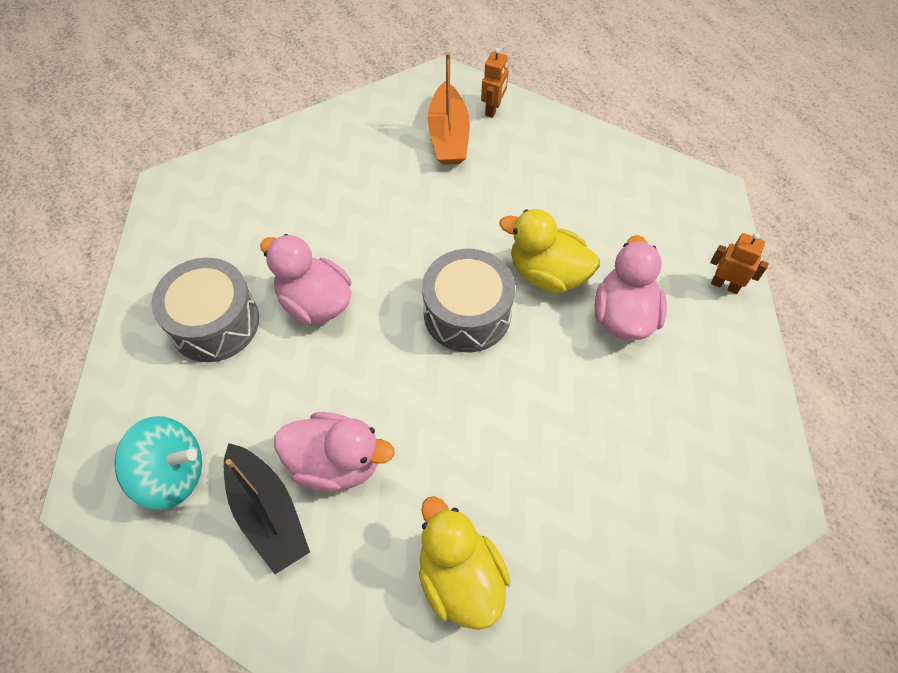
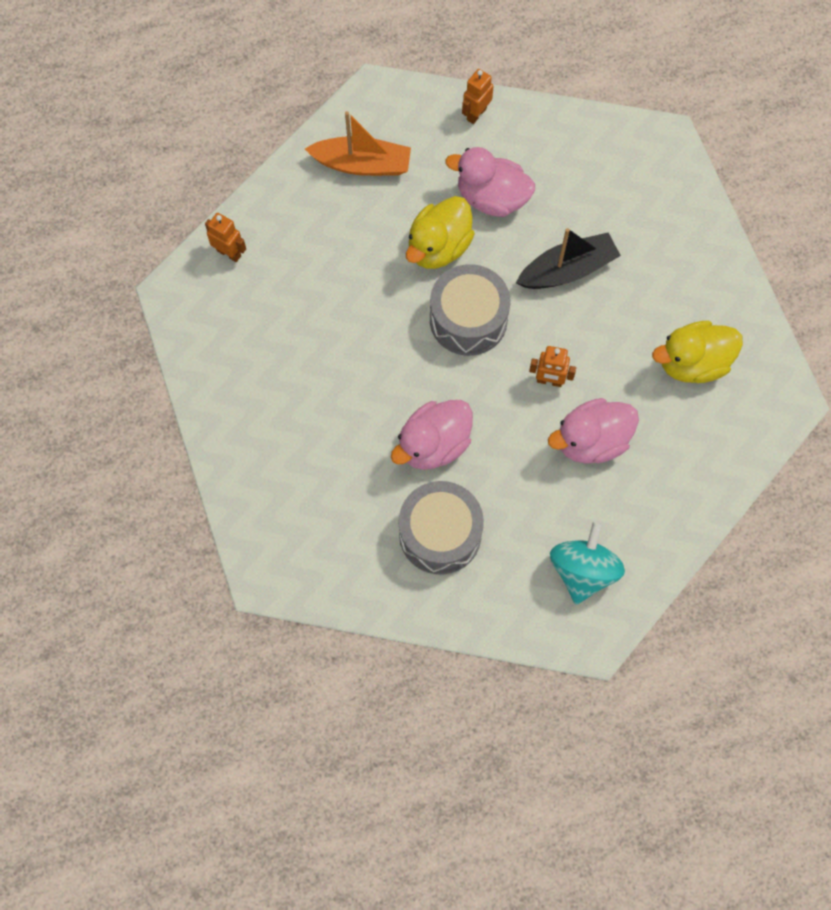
camera: 80 degrees left, 10 degrees up
(268, 513) = (626, 496): black boat -> black boat (568, 270)
(336, 462) = (591, 441): pink duck -> pink duck turned 135 degrees counterclockwise
(406, 406) = (549, 381): none -> orange robot
(448, 136) = (256, 300): orange boat -> orange boat (362, 164)

